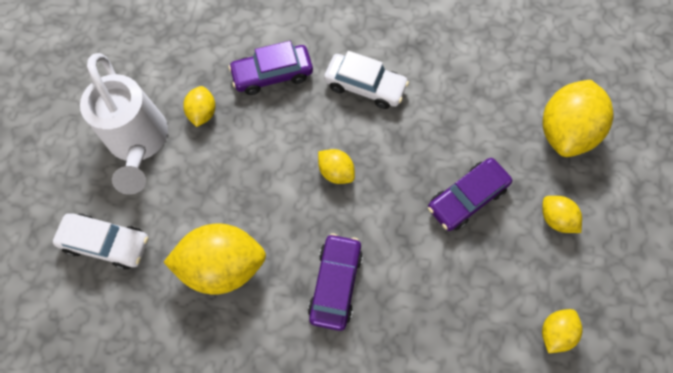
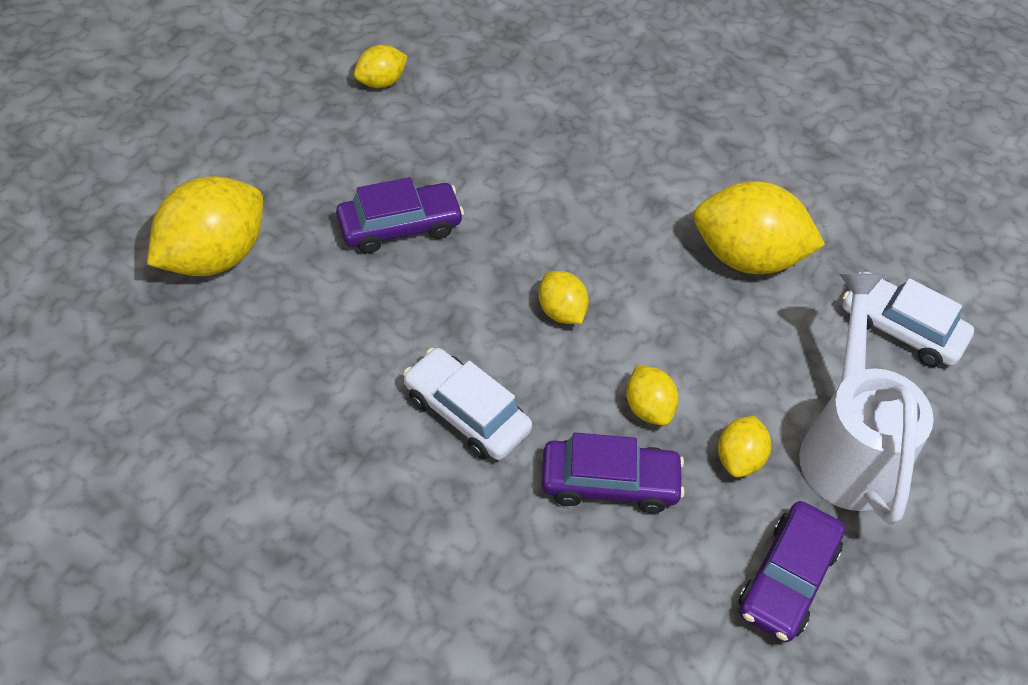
camera: 165 degrees left, 15 degrees down
(335, 283) = (610, 196): purple car -> purple car (787, 578)
(555, 219) = (303, 171): yellow lemon -> yellow lemon (648, 408)

